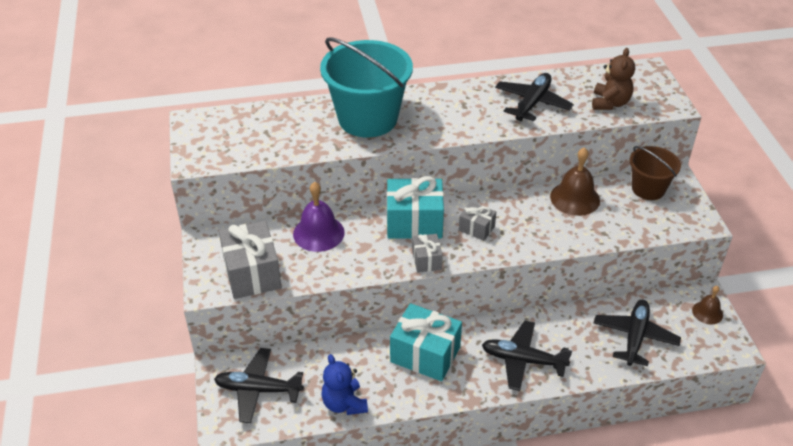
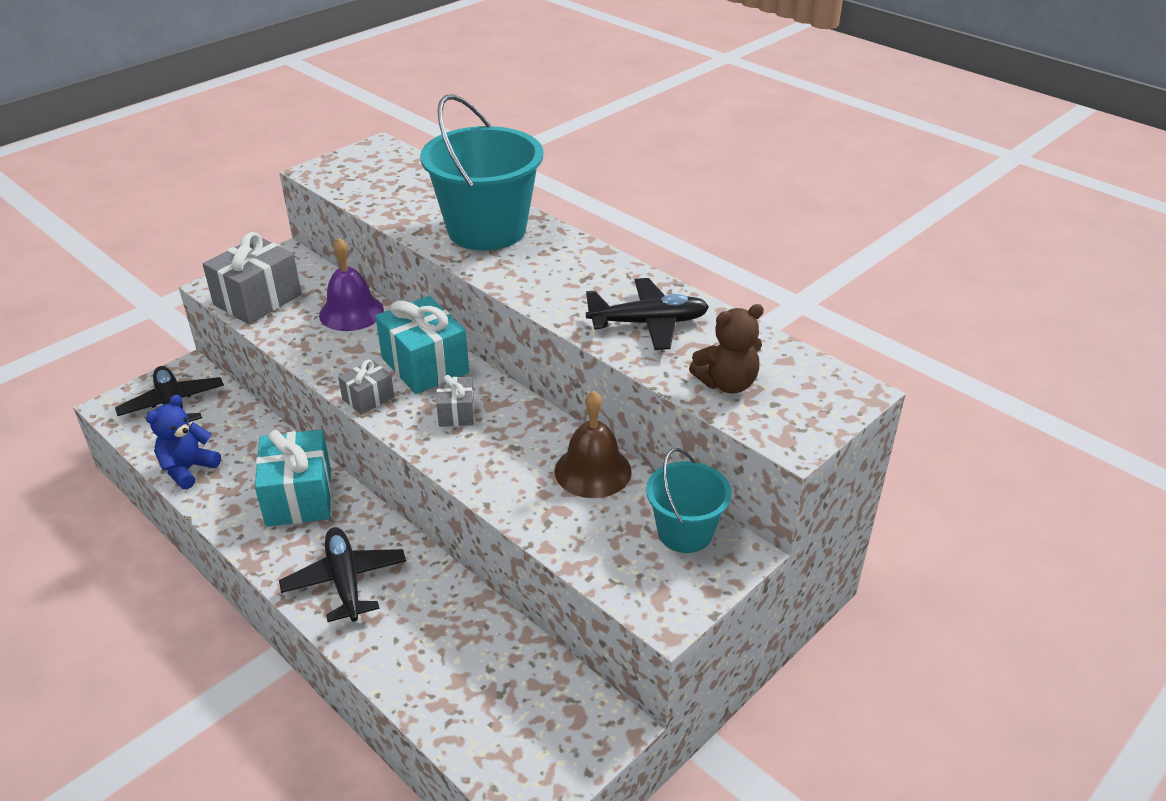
camera: 55 degrees right, 5 degrees down
(634, 337) = (466, 674): black plane -> none
(648, 189) = (685, 532): brown bucket -> turquoise bucket
(707, 312) = (580, 741): brown bell -> none

